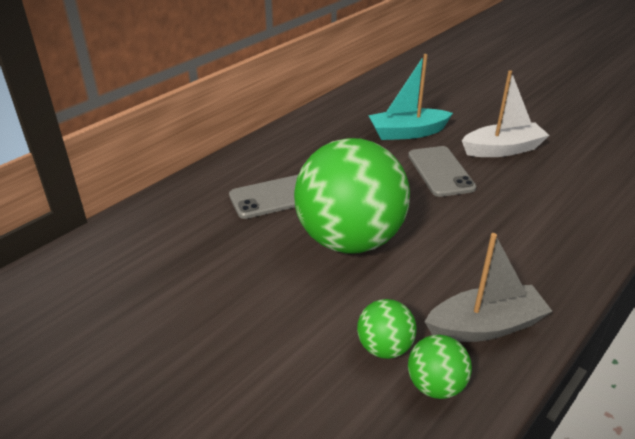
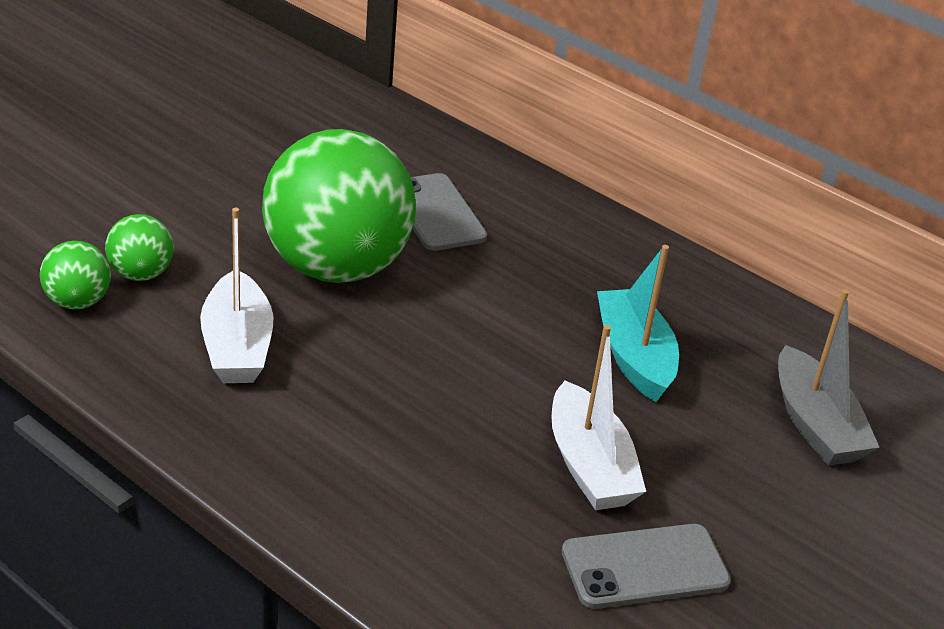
camera: 85 degrees right, 0 degrees up
(440, 171) = (509, 375): grey phone -> grey phone (645, 567)
(457, 283) = (237, 346): none -> white boat
(485, 326) = (155, 355): grey boat -> grey boat (815, 425)

